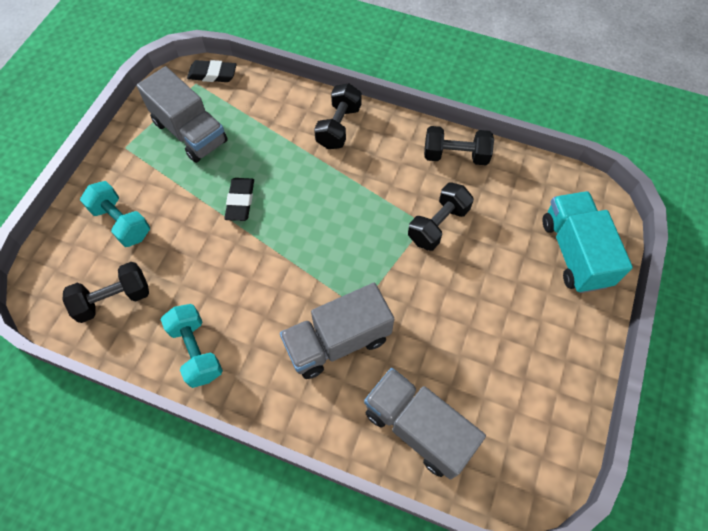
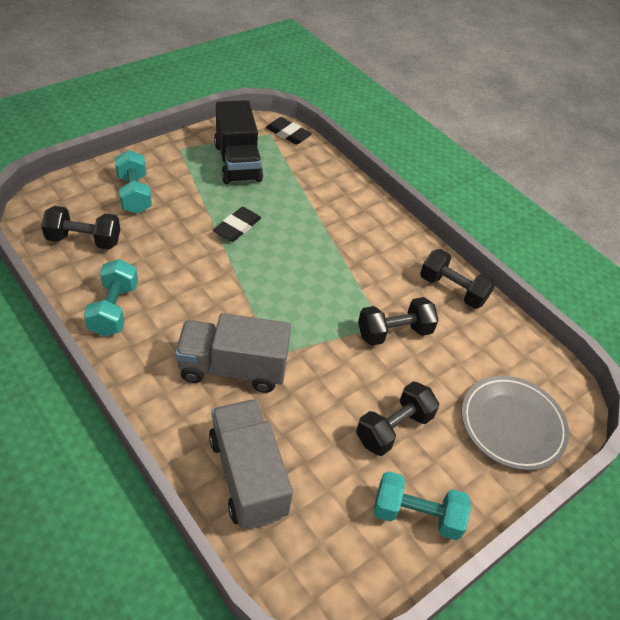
camera: 25 degrees right, 15 degrees down
(190, 132) = (237, 162): grey truck -> black truck
(338, 127) = (363, 218): black dumbbell -> black dumbbell (393, 428)
(558, 374) = (416, 515): none -> turquoise dumbbell
(574, 252) = (512, 425): turquoise truck -> grey plate

